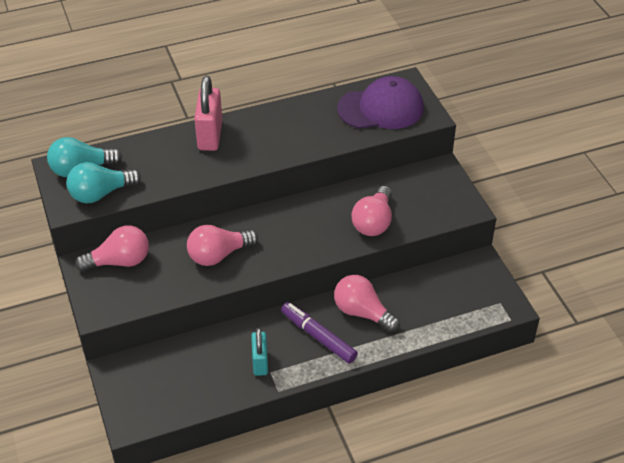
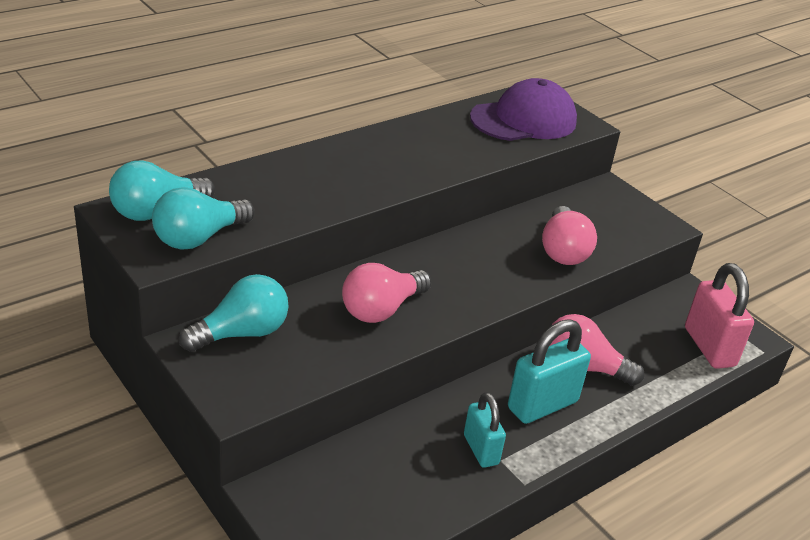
camera: 20 degrees left, 10 degrees down
(119, 261) = (241, 333): pink light bulb -> turquoise light bulb
(210, 135) = (323, 161): pink padlock -> pink padlock (709, 347)
(318, 337) = (542, 405): purple marker -> turquoise padlock

